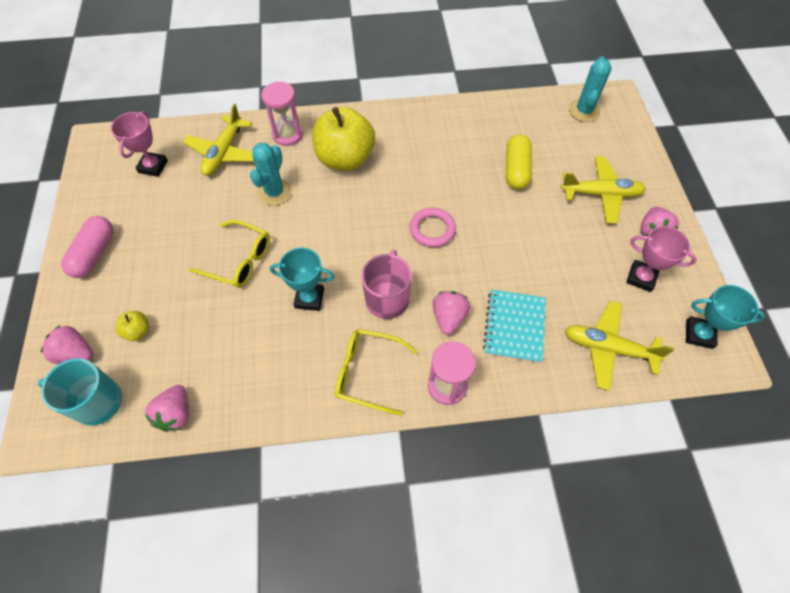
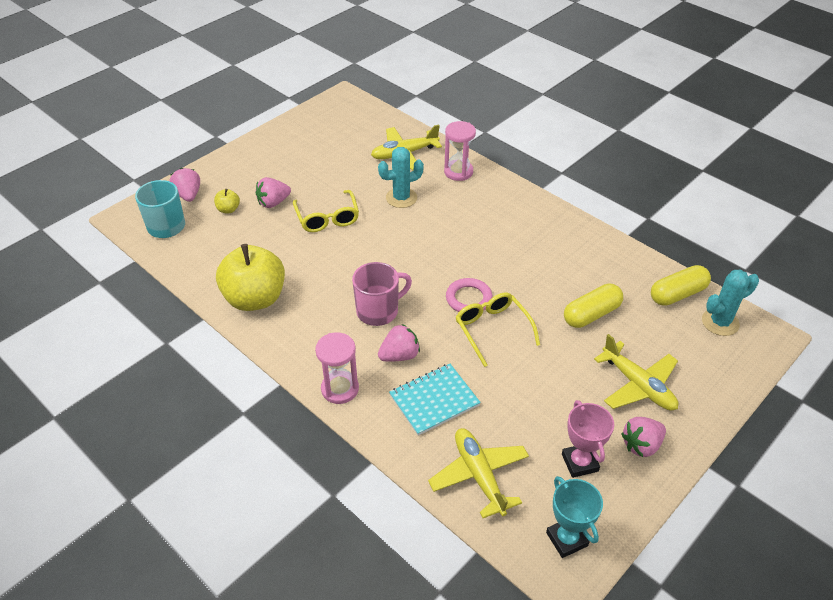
camera: 50 degrees right, 15 degrees down
(94, 254) = (262, 154): pink capsule -> none
(153, 166) = (354, 132): pink trophy -> none
(176, 414) = (189, 264): pink strawberry -> pink strawberry (273, 203)
(309, 298) = (335, 270): turquoise trophy -> none
(345, 158) = (475, 213): yellow apple -> yellow apple (255, 298)
(367, 372) = (307, 337): yellow glasses -> yellow glasses (492, 329)
(540, 111) = (677, 294): none -> yellow capsule

